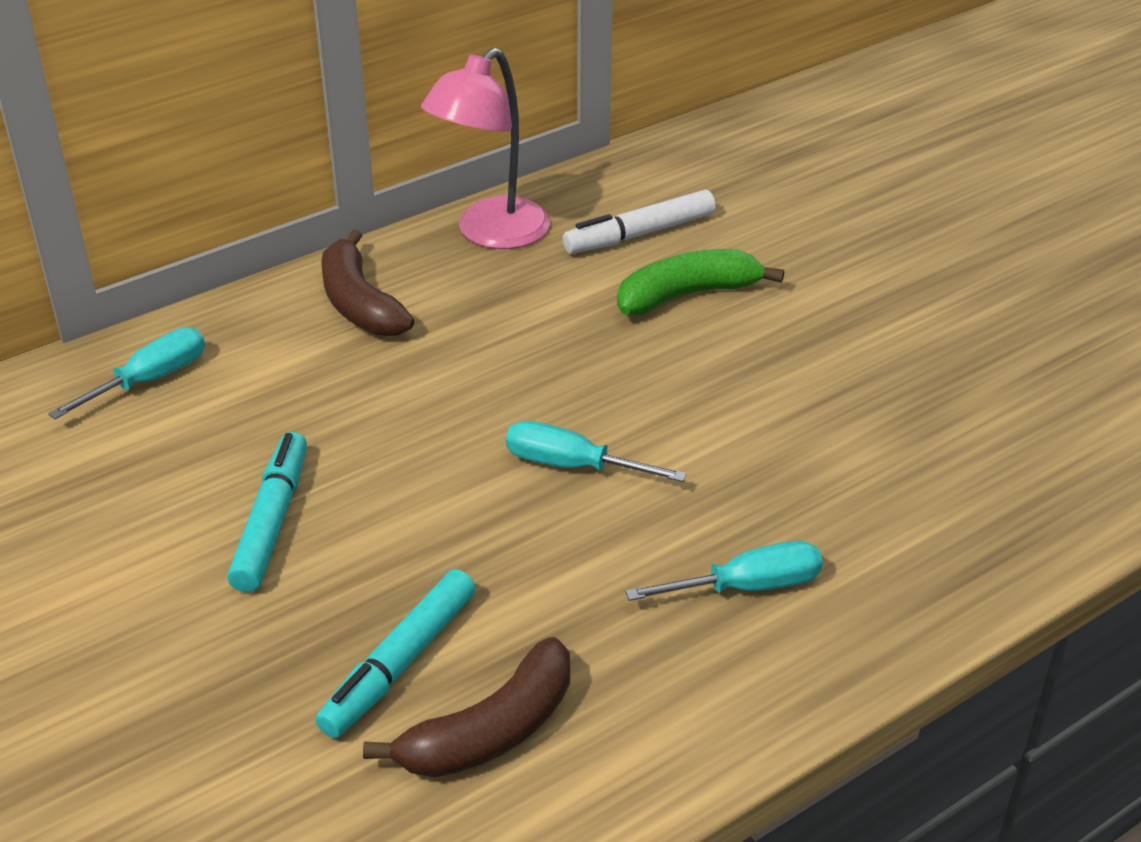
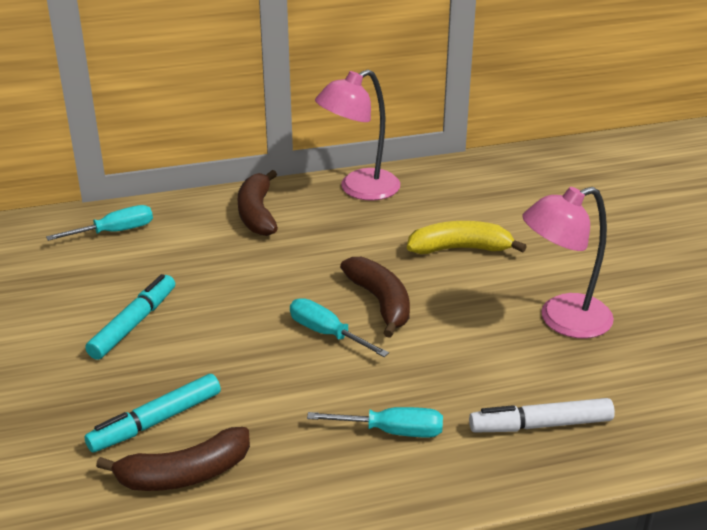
camera: 20 degrees right, 5 degrees down
(622, 401) = (380, 302): none -> brown banana
(639, 234) = (451, 207): white marker -> white marker (540, 425)
(687, 295) = (460, 249): green banana -> yellow banana
(881, 369) = (562, 320): none -> pink lamp

